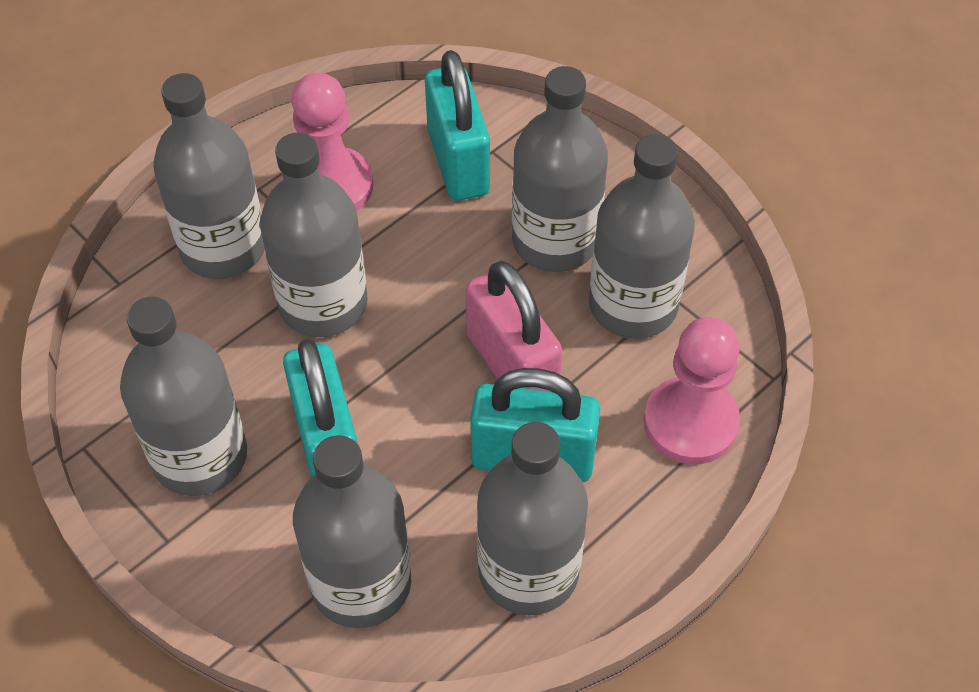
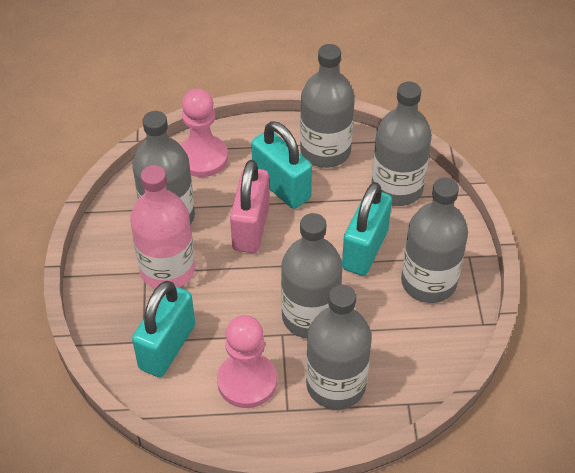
camera: 140 degrees left, 5 degrees down
(555, 240) = (167, 270): grey bottle -> pink bottle

